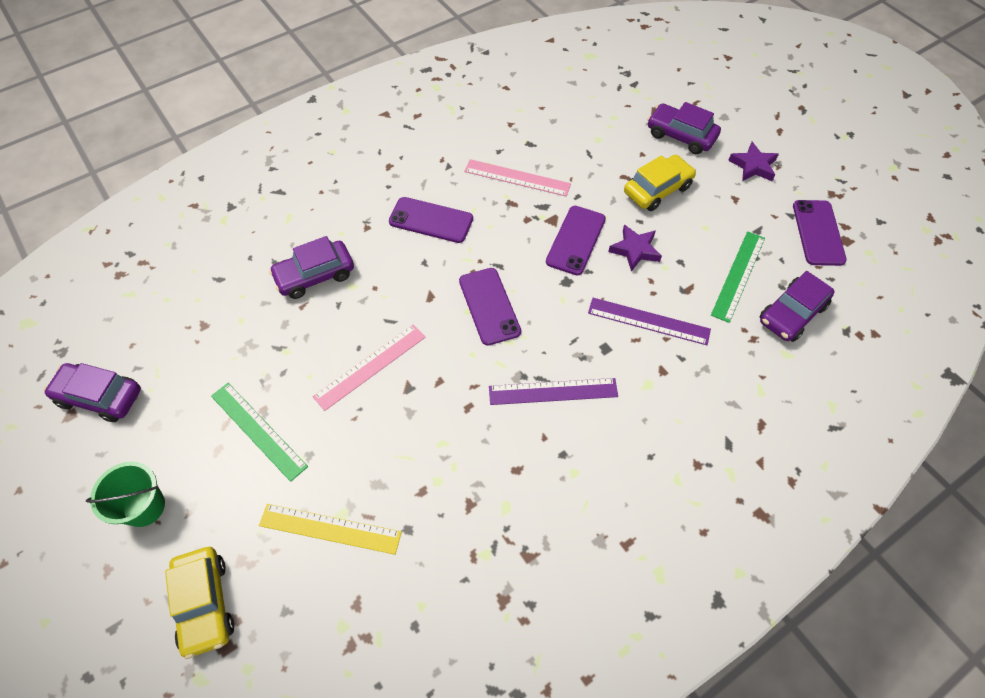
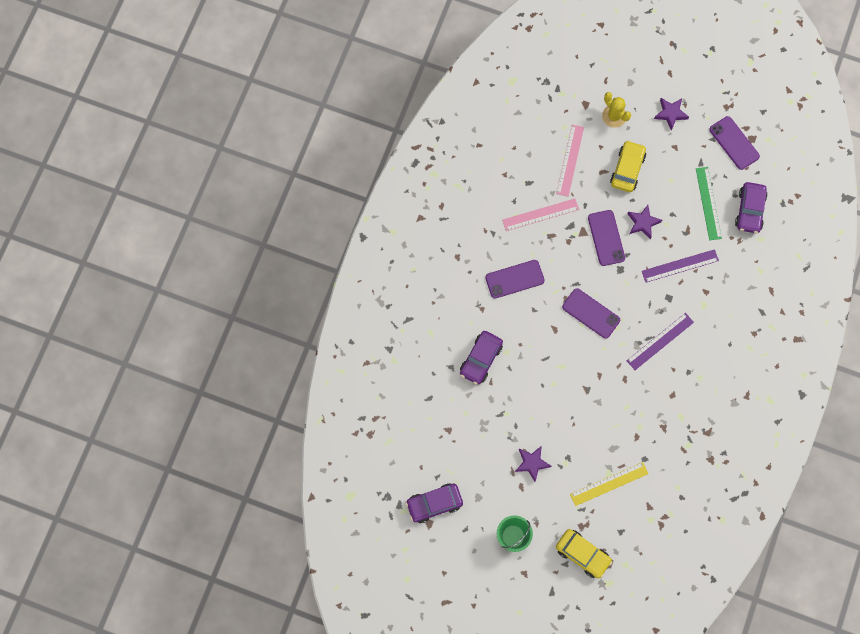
camera: 35 degrees left, 15 degrees up
(258, 430) = (532, 463): green ruler -> purple star
(370, 366) = (557, 391): pink ruler -> pink ruler (570, 160)
(681, 135) = (614, 116): purple car -> yellow cactus

